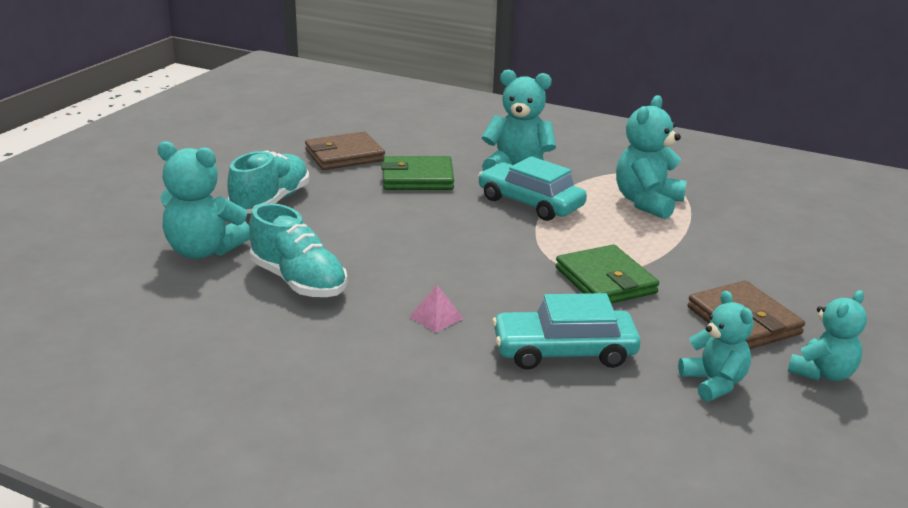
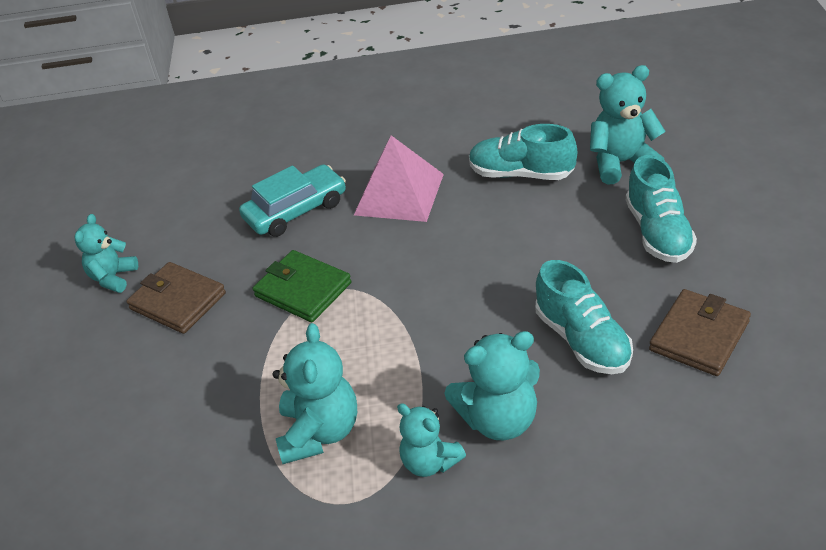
camera: 155 degrees right, 15 degrees up
(417, 178) = (582, 340): green wallet -> turquoise shoe
(436, 317) = (399, 194): pink pyramid -> pink pyramid, size x2.46
(530, 203) = (437, 362): turquoise car -> none
(714, 383) = (187, 234): turquoise teddy bear -> turquoise teddy bear (430, 462)

